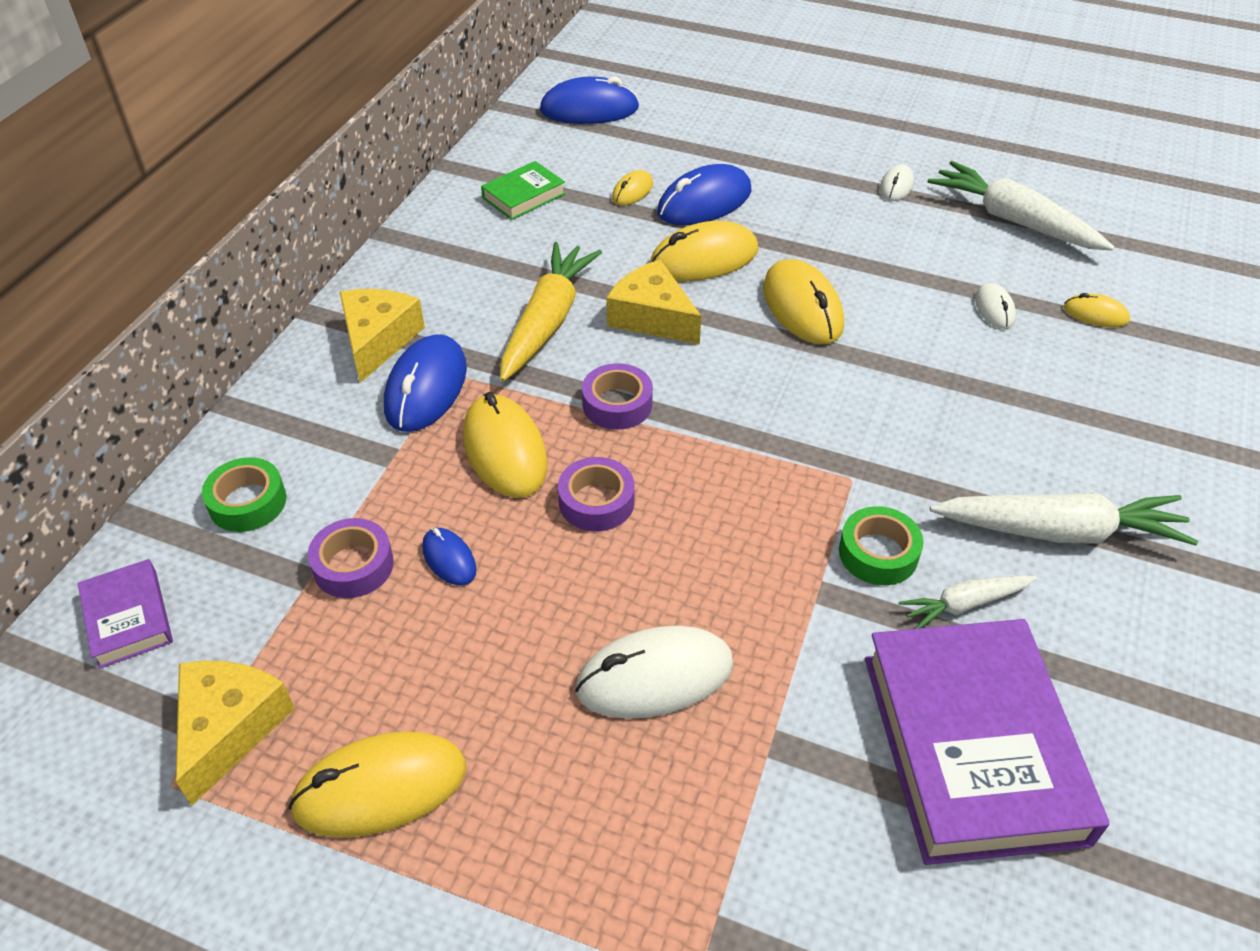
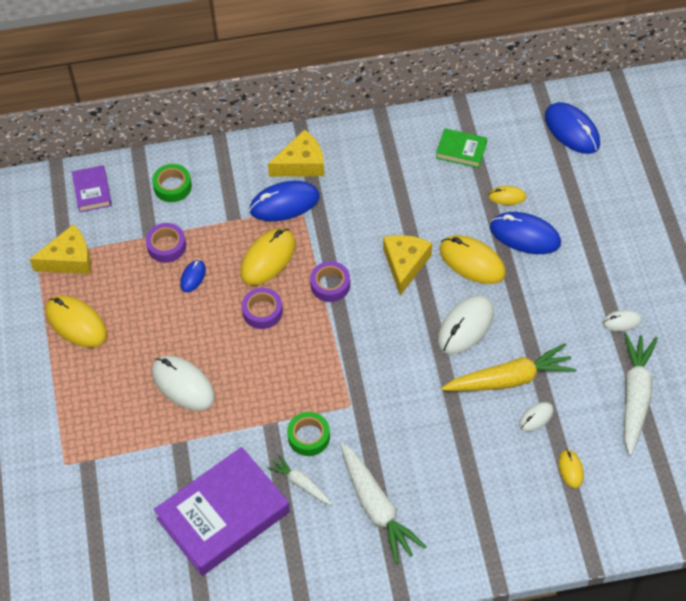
camera: 60 degrees right, 10 degrees up
(128, 618) = (92, 191): purple book -> purple book turned 45 degrees counterclockwise
(547, 321) = (367, 222): yellow carrot -> yellow carrot (510, 379)
(802, 307) = (465, 326): yellow mouse -> white mouse

